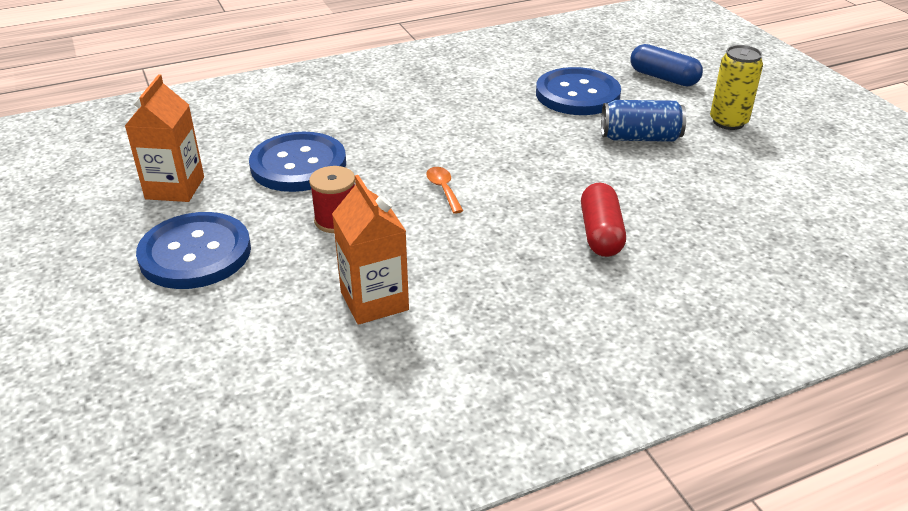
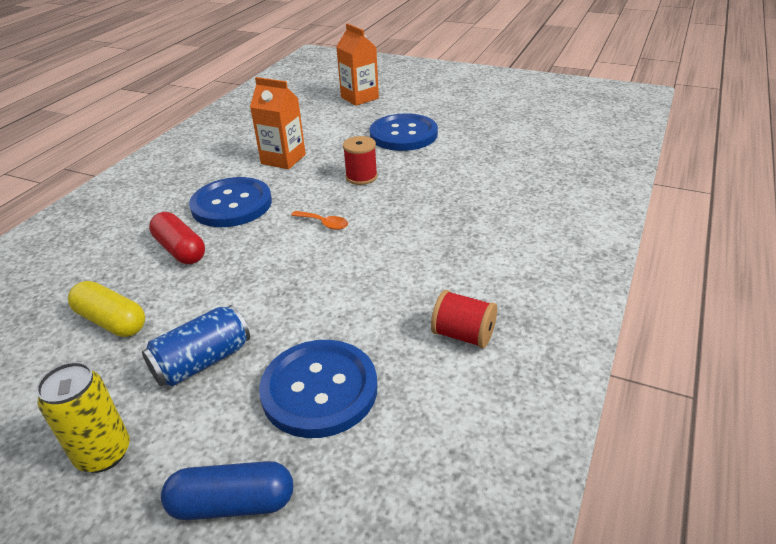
camera: 140 degrees right, 0 degrees up
(175, 188) = (479, 147): orange carton -> orange carton (359, 98)
(298, 165) = (442, 190): blue button -> blue button (232, 204)
(462, 79) = (463, 335): none -> red spool
(698, 196) = (111, 321): none -> yellow capsule

